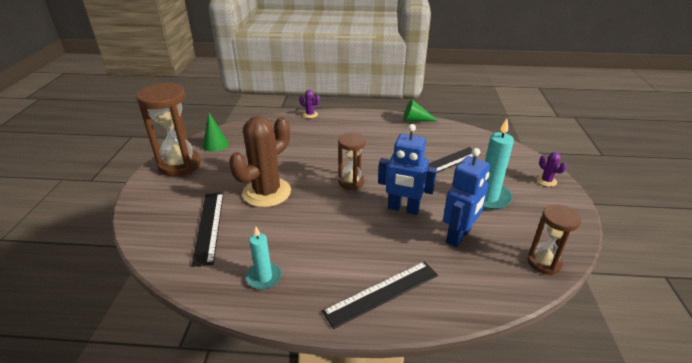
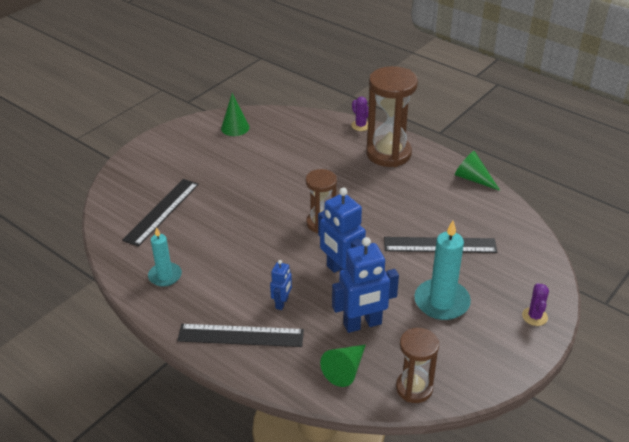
camera: 35 degrees right, 5 degrees up
(180, 165) = (187, 138): brown hourglass -> brown hourglass (388, 153)
(267, 192) = (235, 200): brown cactus -> none
(386, 250) = (282, 303): none -> blue robot
(487, 275) = (345, 370): none -> green cone

